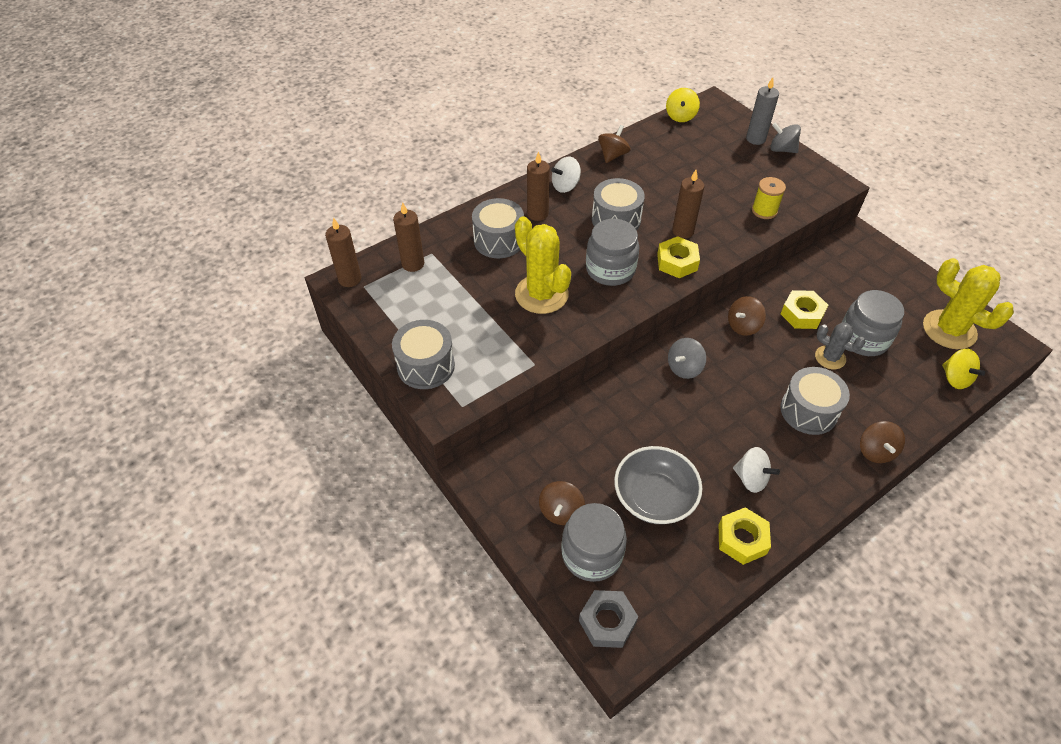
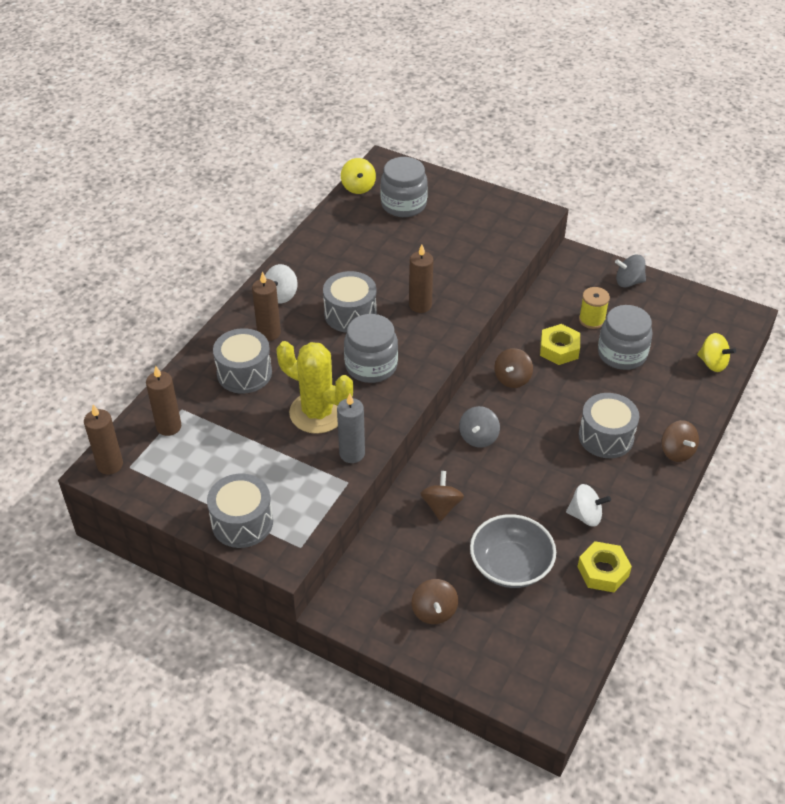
camera: 25 degrees left, 5 degrees down
(592, 554) = (481, 637): grey jar -> grey jar (403, 204)
(607, 622) = (524, 689): grey nut -> none
(613, 155) = (312, 248): brown spinning top -> brown spinning top (441, 506)
(677, 262) = (430, 338): yellow nut -> none
(755, 139) = (442, 190): grey candle -> grey candle (352, 454)
(764, 211) = (485, 261): yellow spool -> yellow spool (592, 320)
(782, 149) = (472, 194): grey spinning top -> grey spinning top (628, 282)
(830, 357) = (602, 381): grey cactus -> none
(949, 330) = (689, 321): yellow cactus -> none

